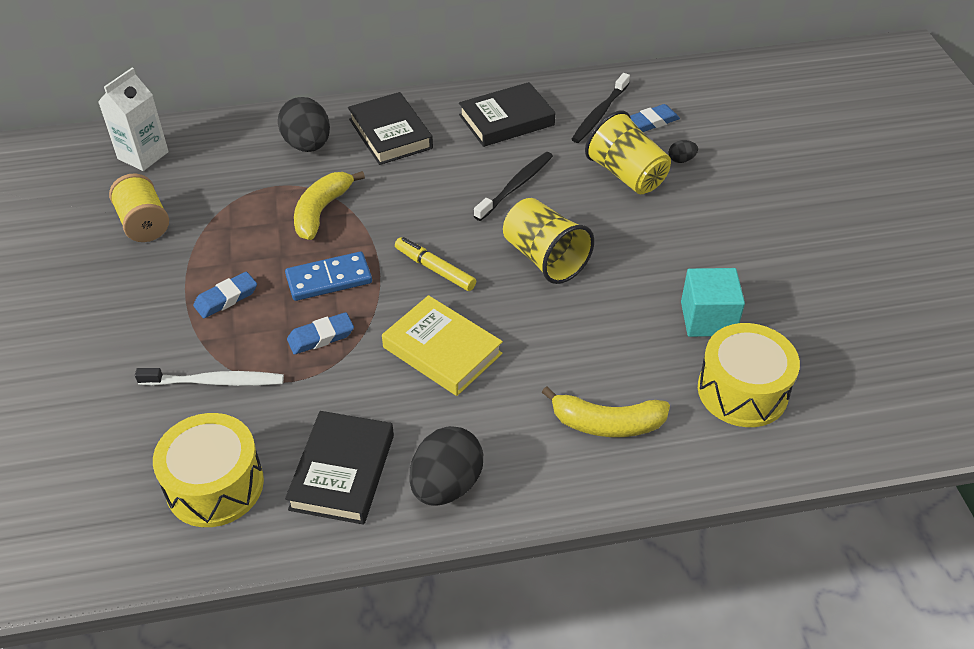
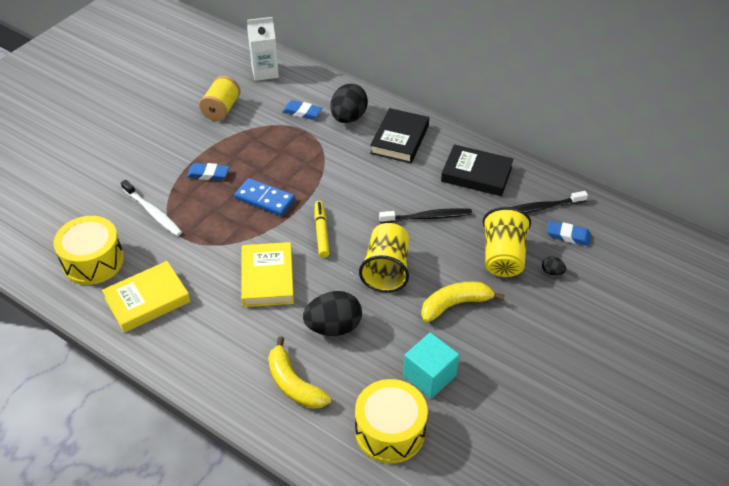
camera: 45 degrees right, 0 degrees up
(321, 211) = (308, 160): yellow banana -> yellow banana (455, 304)
(321, 337) = (223, 226): blue eraser -> blue eraser (302, 112)
(342, 472) = (147, 300): black book -> yellow book
(446, 485) = (180, 346): black egg -> black egg (333, 327)

